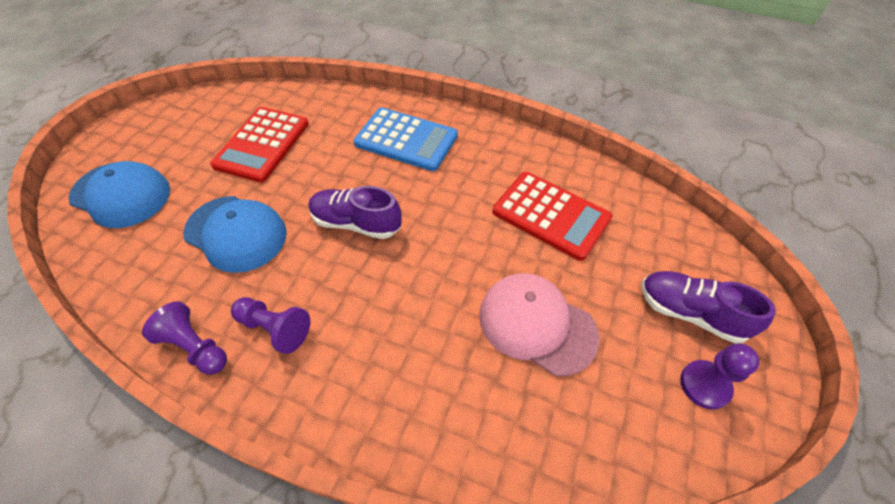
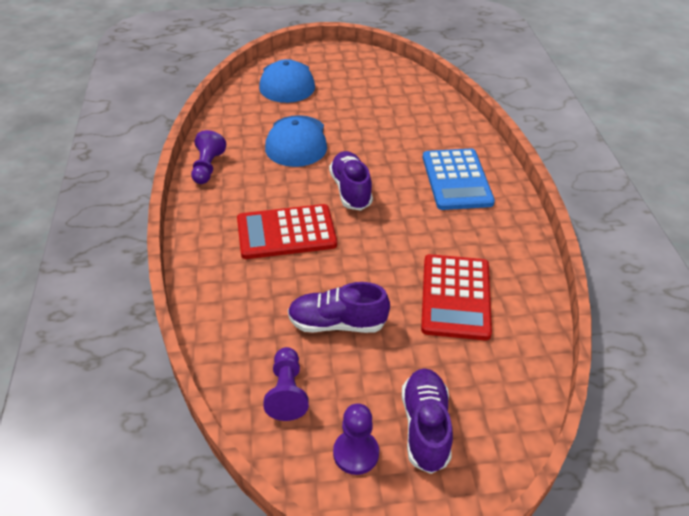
camera: 60 degrees right, 10 degrees down
(262, 144) = (380, 114): red calculator -> red calculator (286, 232)
(275, 328) = (241, 192): purple pawn -> purple pawn (287, 392)
(537, 324) = (337, 323): pink cap -> purple shoe

